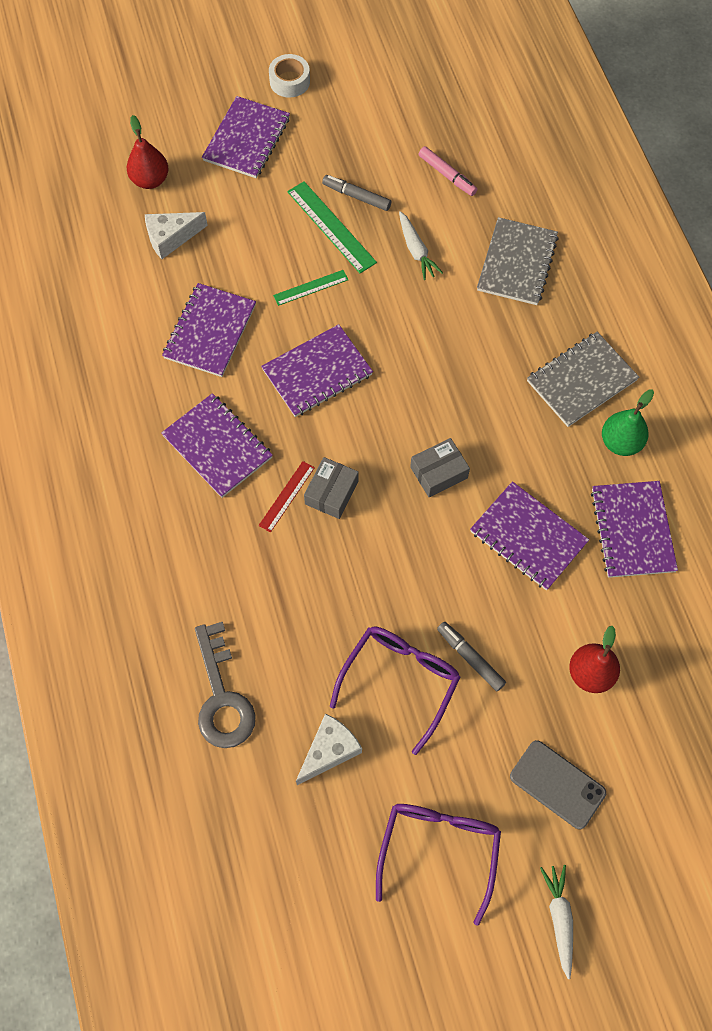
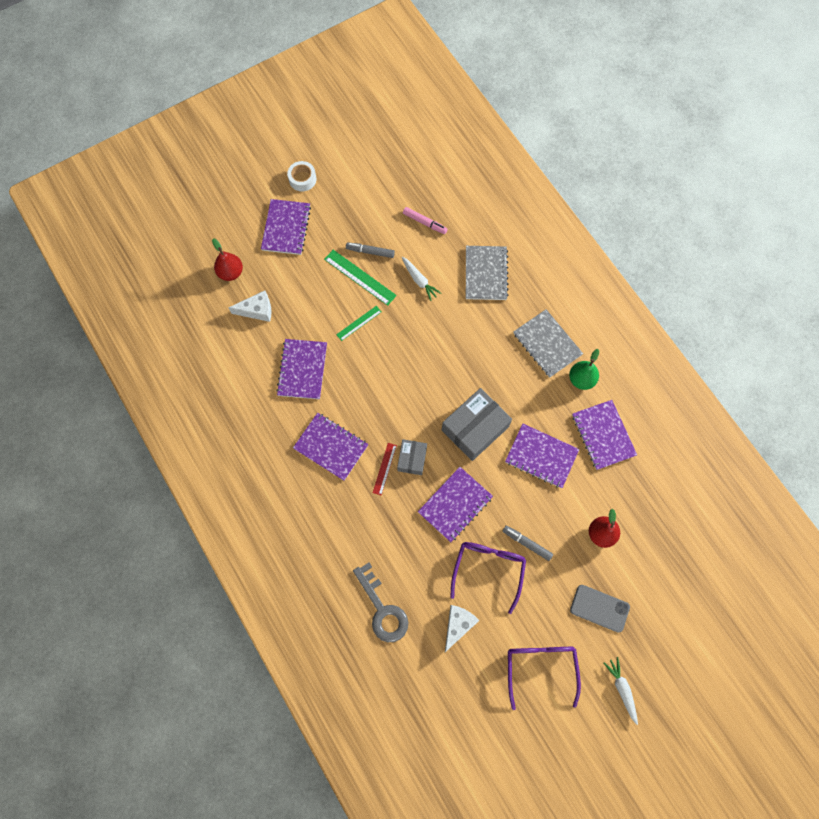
camera: 15 degrees left, 5 degrees up
(171, 237) = (257, 310): white cheese -> white cheese turned 150 degrees counterclockwise
(317, 372) = (380, 380): purple notebook -> purple notebook (455, 505)
(438, 472) = (475, 428): grey box -> grey box, size x1.79
(581, 380) = (547, 344): grey notebook -> grey notebook turned 75 degrees counterclockwise

